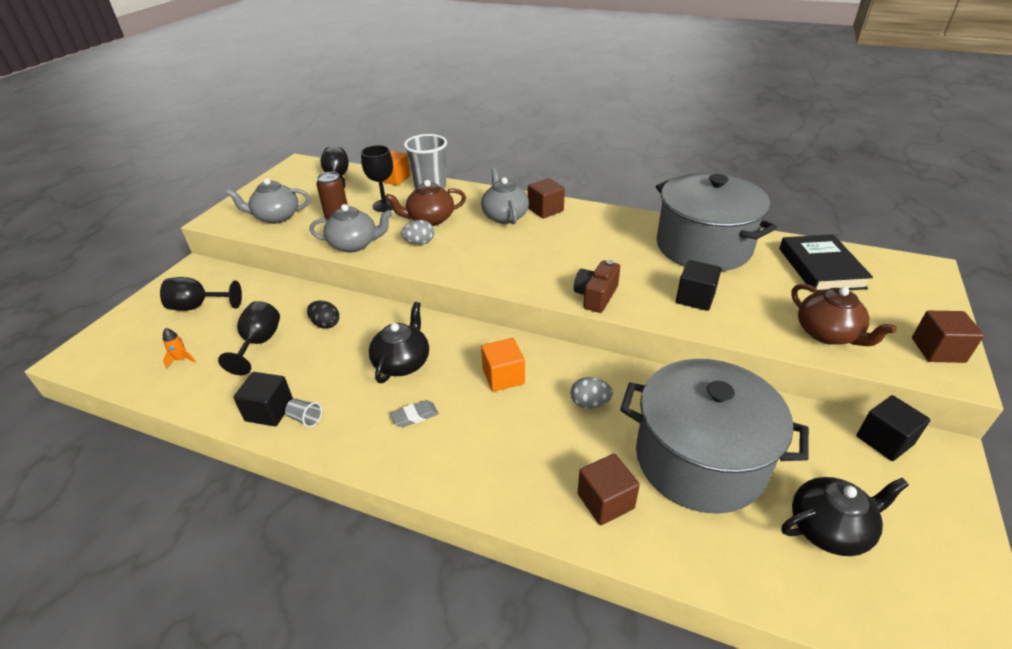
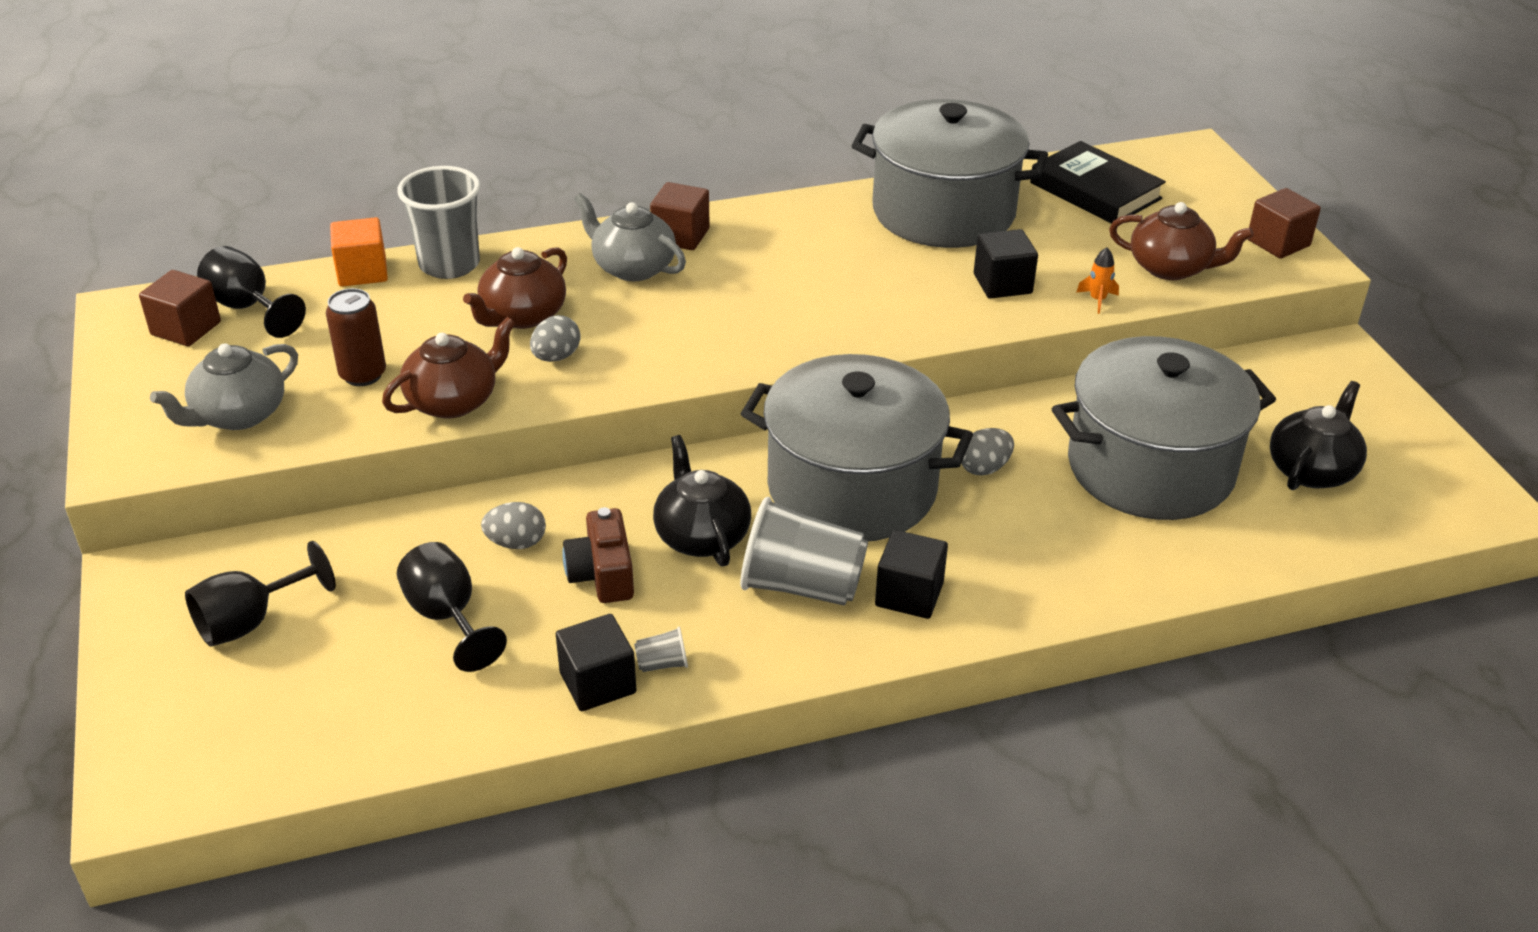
camera: 40 degrees left, 0 degrees up
(181, 359) = (350, 699): orange rocket -> orange rocket (1097, 300)
(325, 324) = (516, 543): black egg -> grey egg
(354, 244) = (453, 401): grey teapot -> brown teapot
(384, 205) = (412, 322): black goblet -> none
(415, 416) = (801, 586): grey eraser -> grey cup
(503, 377) = (852, 488): orange cube -> grey pot
(596, 296) = (889, 330): brown camera -> brown camera (602, 574)
(605, 501) = (1105, 555): brown cube -> brown cube (186, 328)
(884, 440) = (1287, 364): black cube -> black cube (909, 594)

